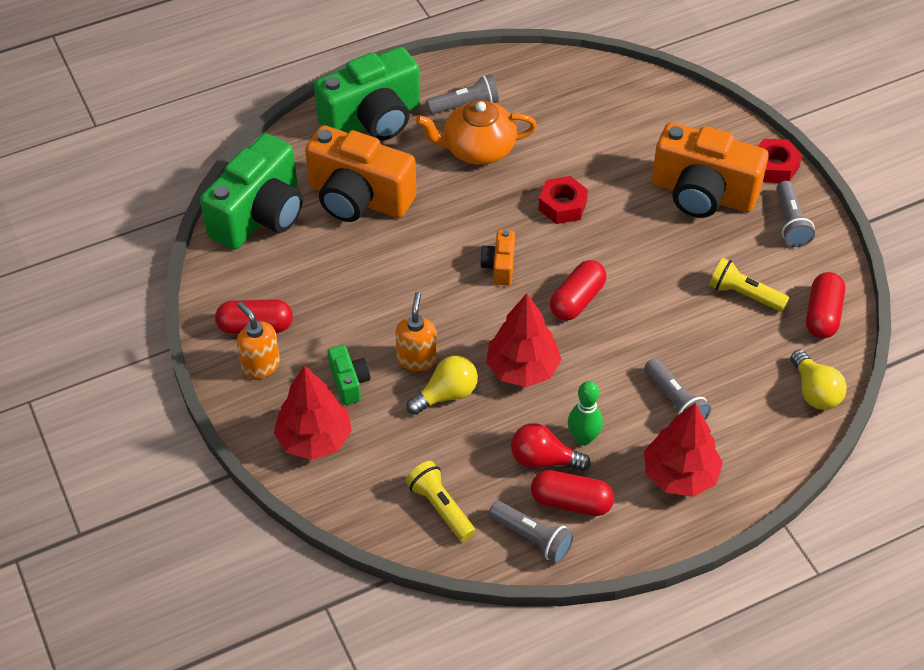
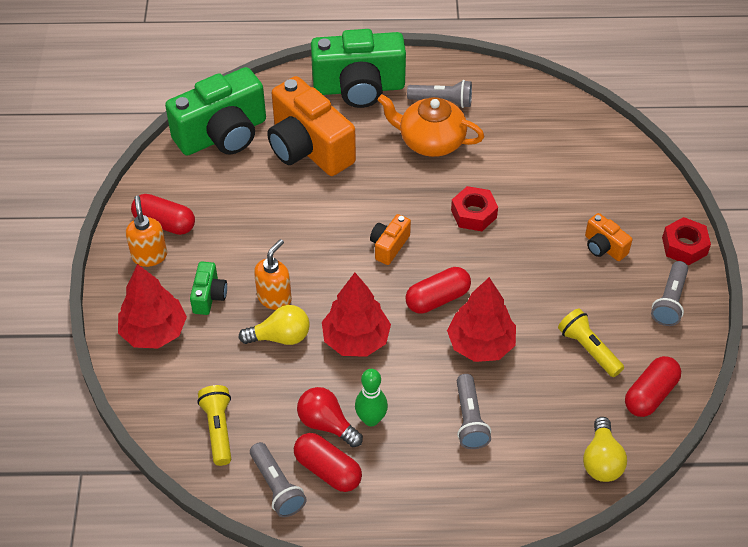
camera: 25 degrees right, 0 degrees up
(680, 475) = (435, 485): red tree -> red tree (480, 344)
(702, 194) = (604, 247): orange camera -> orange camera, size x0.46

